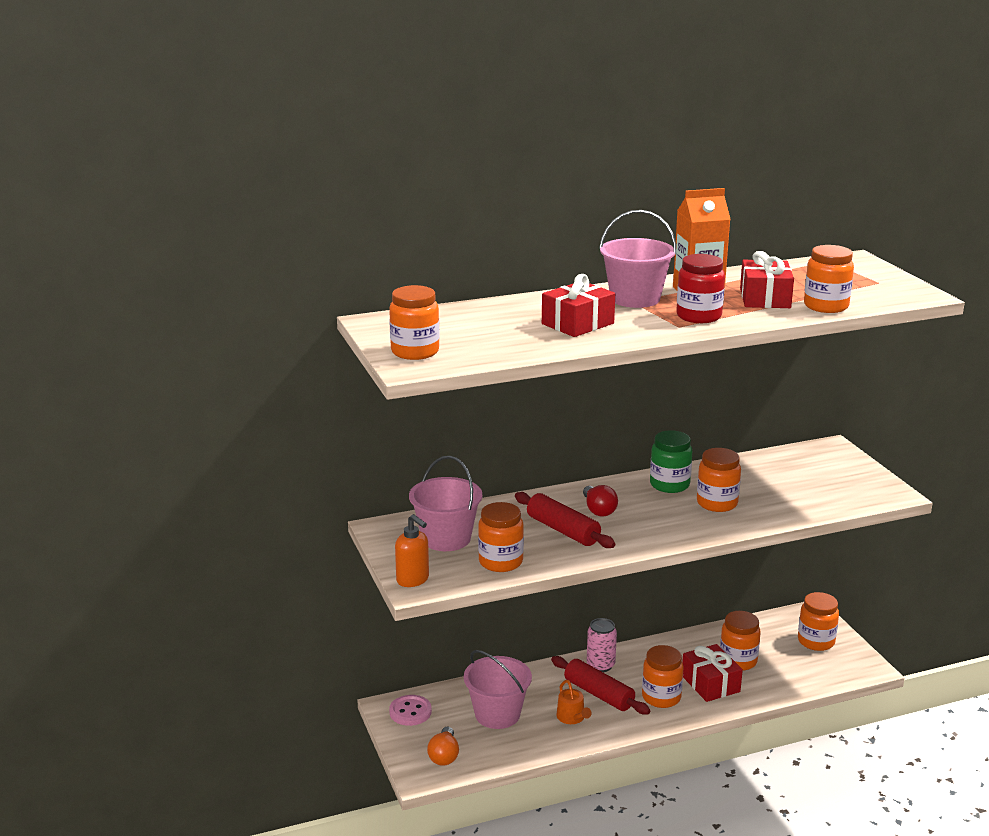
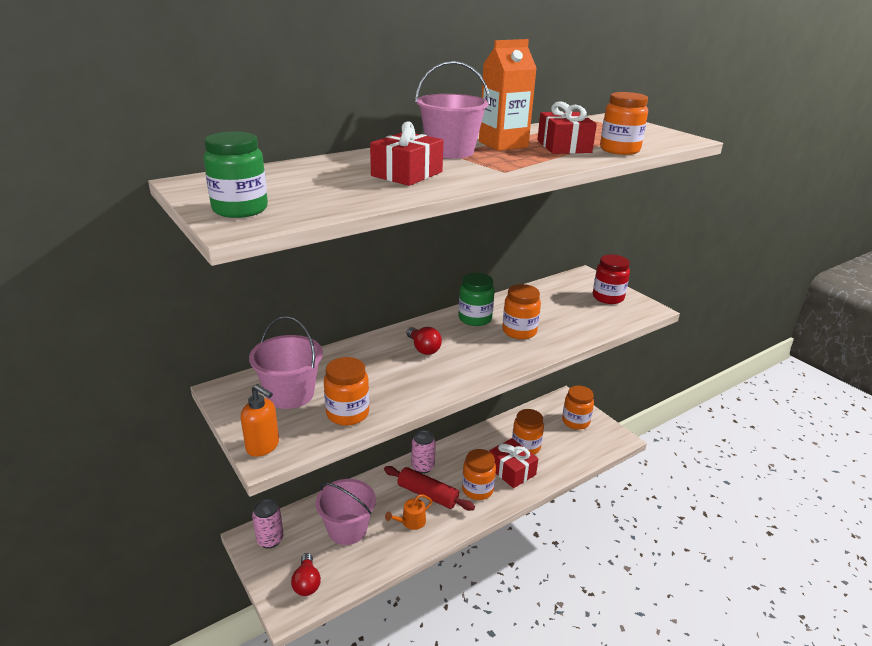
camera: 15 degrees left, 5 degrees up
(410, 712) = (270, 540): pink button -> pink can
(415, 352) = (240, 209): orange jar -> green jar
(444, 756) = (307, 583): orange light bulb -> red light bulb
(562, 530) = (397, 372): red rolling pin -> none
(572, 718) = (411, 522): orange watering can -> orange watering can turned 90 degrees clockwise
(698, 316) = (517, 162): red jar -> red jar (608, 297)

